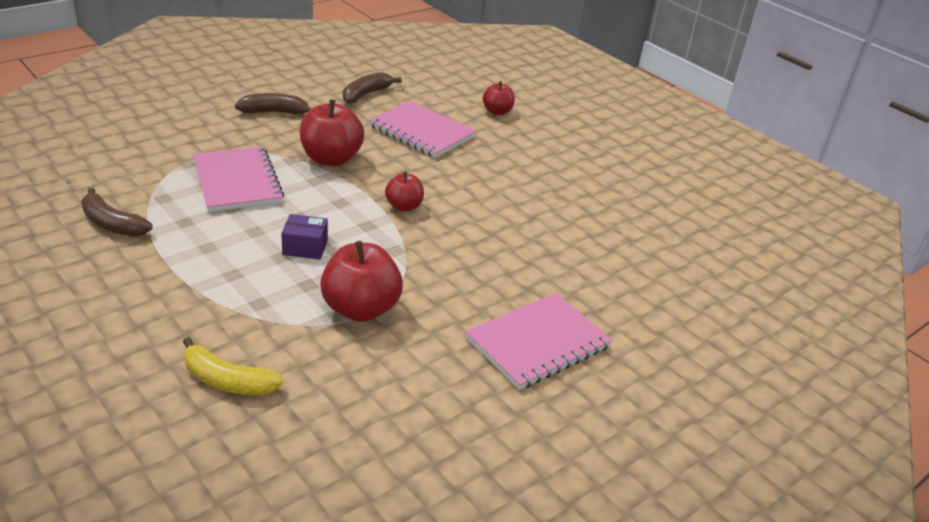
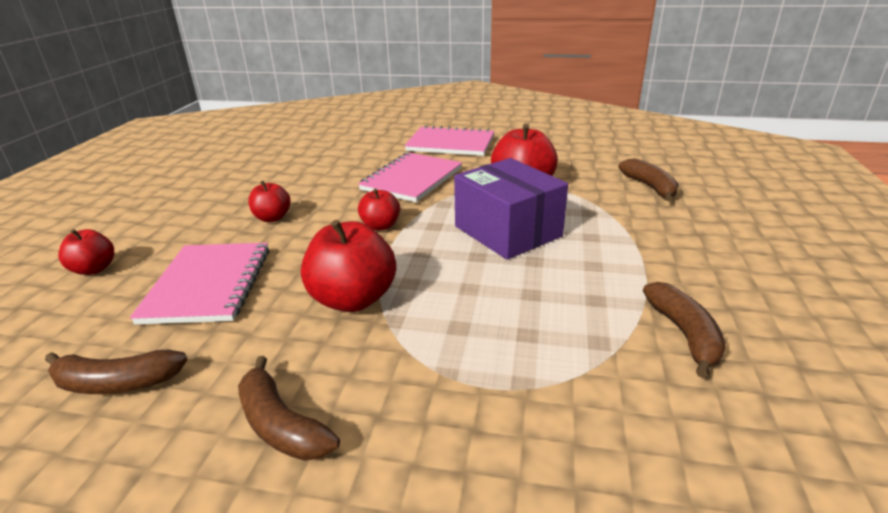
camera: 125 degrees left, 5 degrees down
(227, 381) = (650, 187): yellow banana -> brown banana
(237, 181) = (490, 321): pink notebook -> pink notebook (412, 179)
(305, 247) = (507, 231): purple box -> purple box, size x2.10
(487, 177) = (272, 218): none -> red apple

